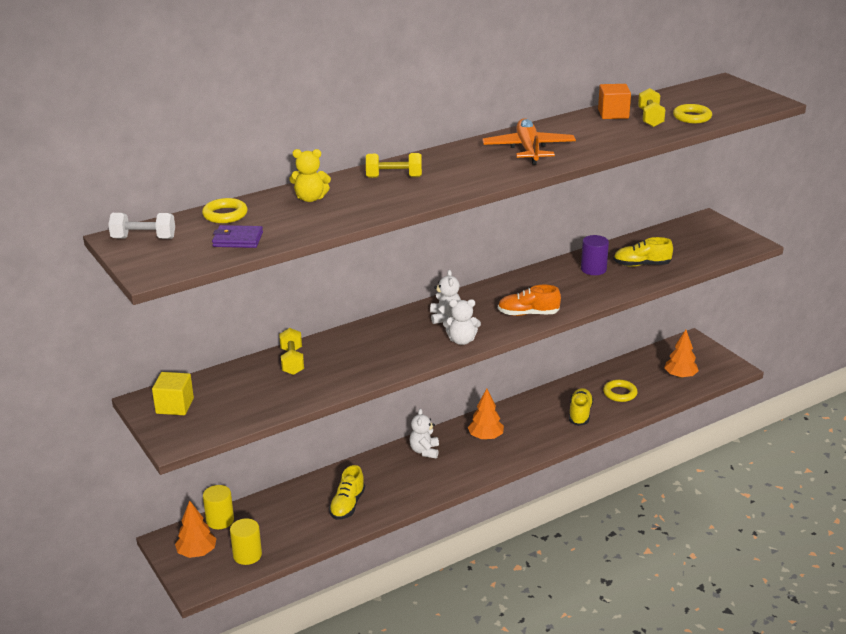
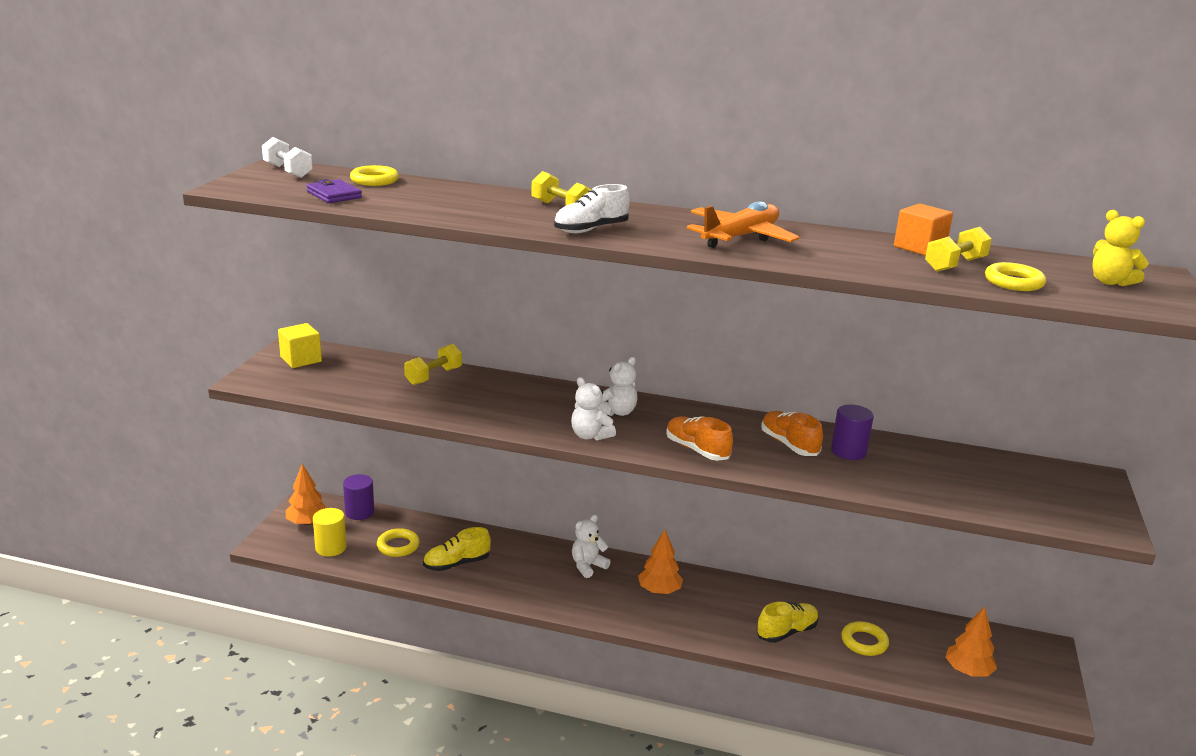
camera: 45 degrees right, 5 degrees down
(220, 520) = (359, 512): yellow cylinder -> purple cylinder
(290, 522) = (398, 546): none -> yellow ring
(310, 198) = (458, 195): yellow teddy bear -> yellow teddy bear (1110, 282)
(451, 184) = (590, 230): none -> white shoe
(562, 282) = (789, 445): none -> orange shoe
(641, 265) = (914, 475): yellow shoe -> none

